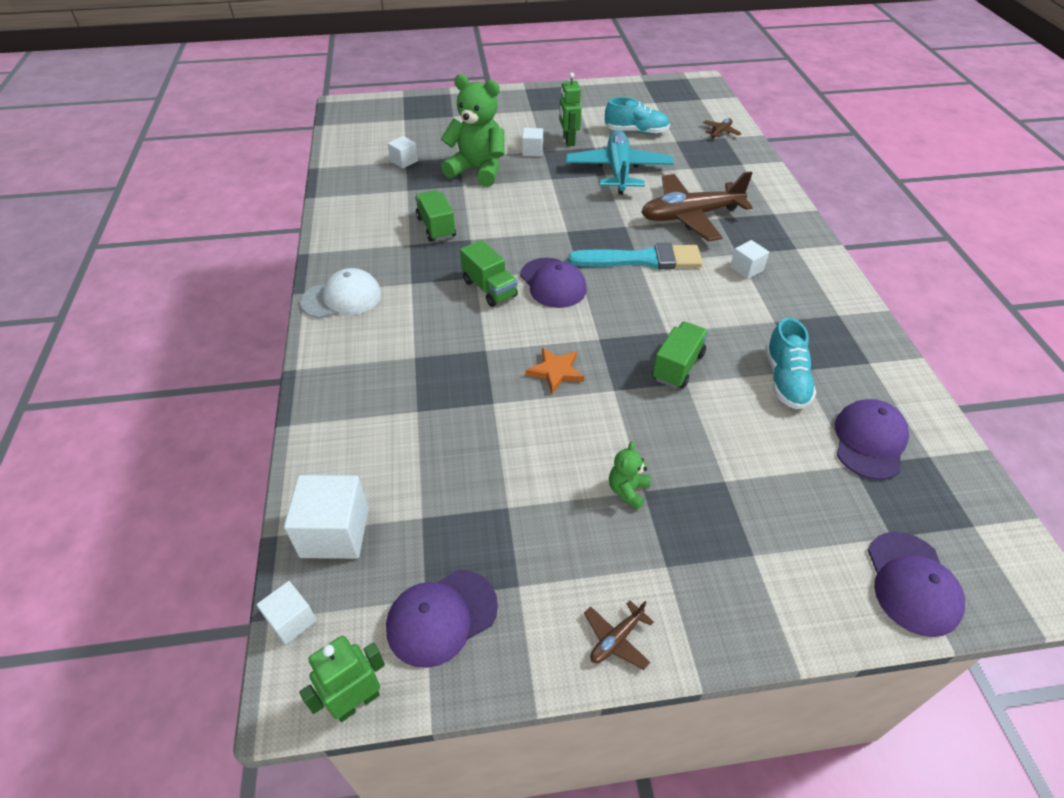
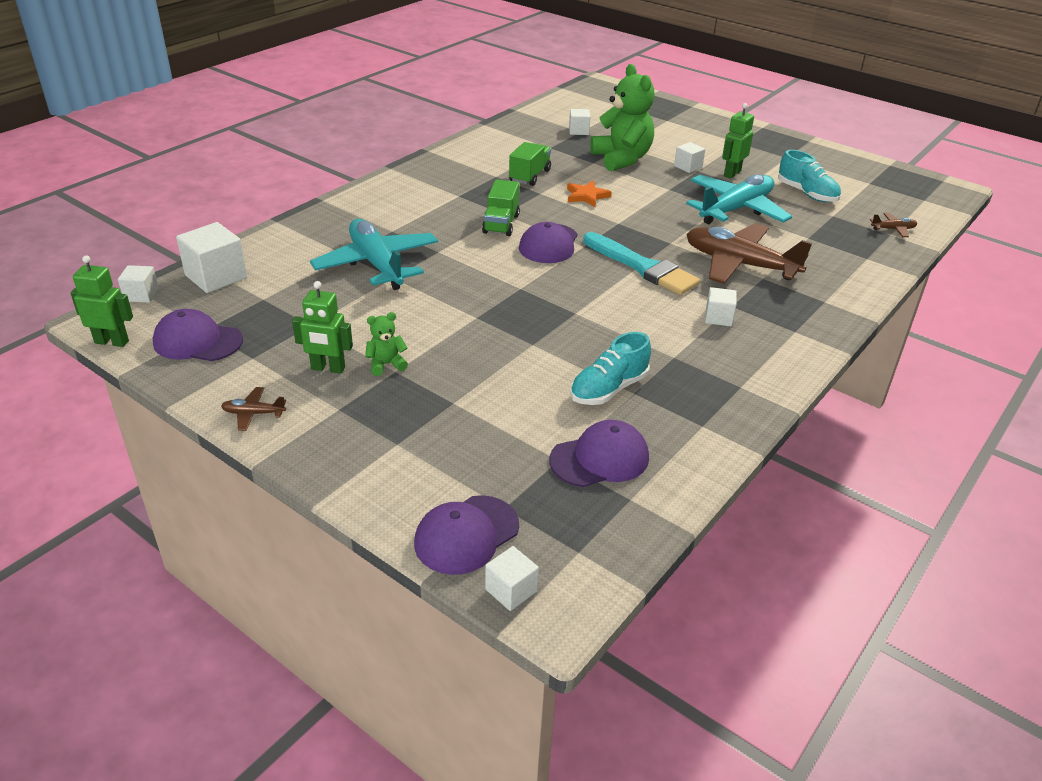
camera: 45 degrees right, 10 degrees down
(342, 298) = (405, 181): white cap -> none
(459, 400) = (377, 264): none -> turquoise plane
(556, 371) = (459, 286): orange star -> orange star (586, 196)
(594, 536) = (328, 368): none -> green robot
(677, 366) = (544, 333): green truck -> none
(998, 597) = (511, 590): none -> white cube

